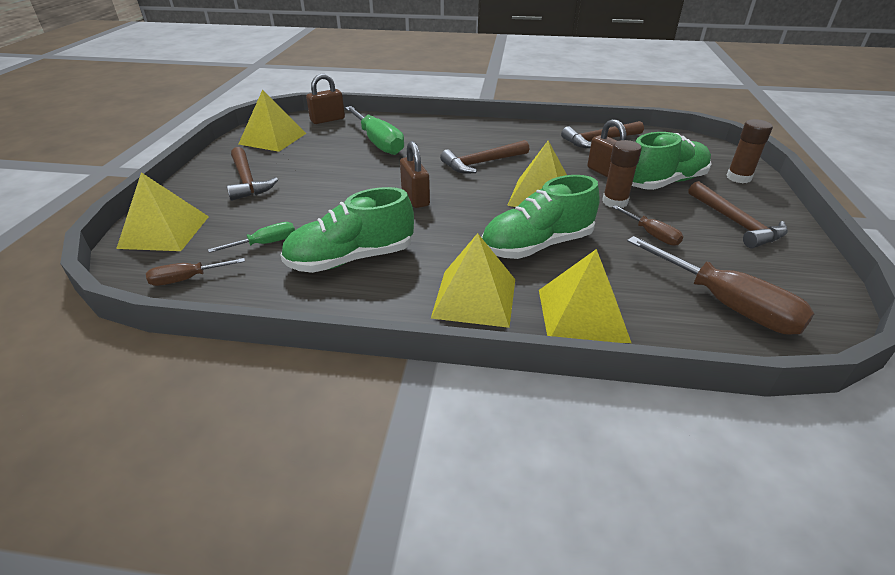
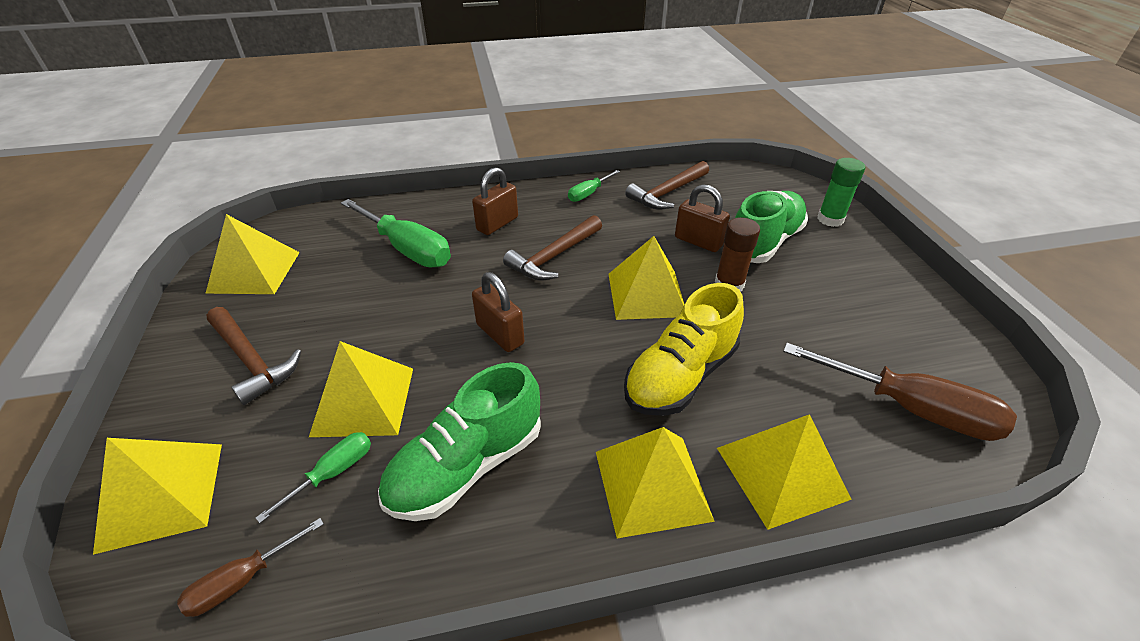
camera: 20 degrees left, 5 degrees up
(304, 213) = (363, 401): none -> yellow pyramid
(327, 120) = (319, 222): brown padlock -> brown padlock (497, 224)
(533, 132) = (588, 193): none -> green screwdriver
(537, 245) = (680, 376): green shoe -> yellow shoe
(651, 234) = (789, 325): brown screwdriver -> none
(736, 223) = (860, 286): brown hammer -> none
(738, 178) = (830, 219): brown glue stick -> green glue stick

